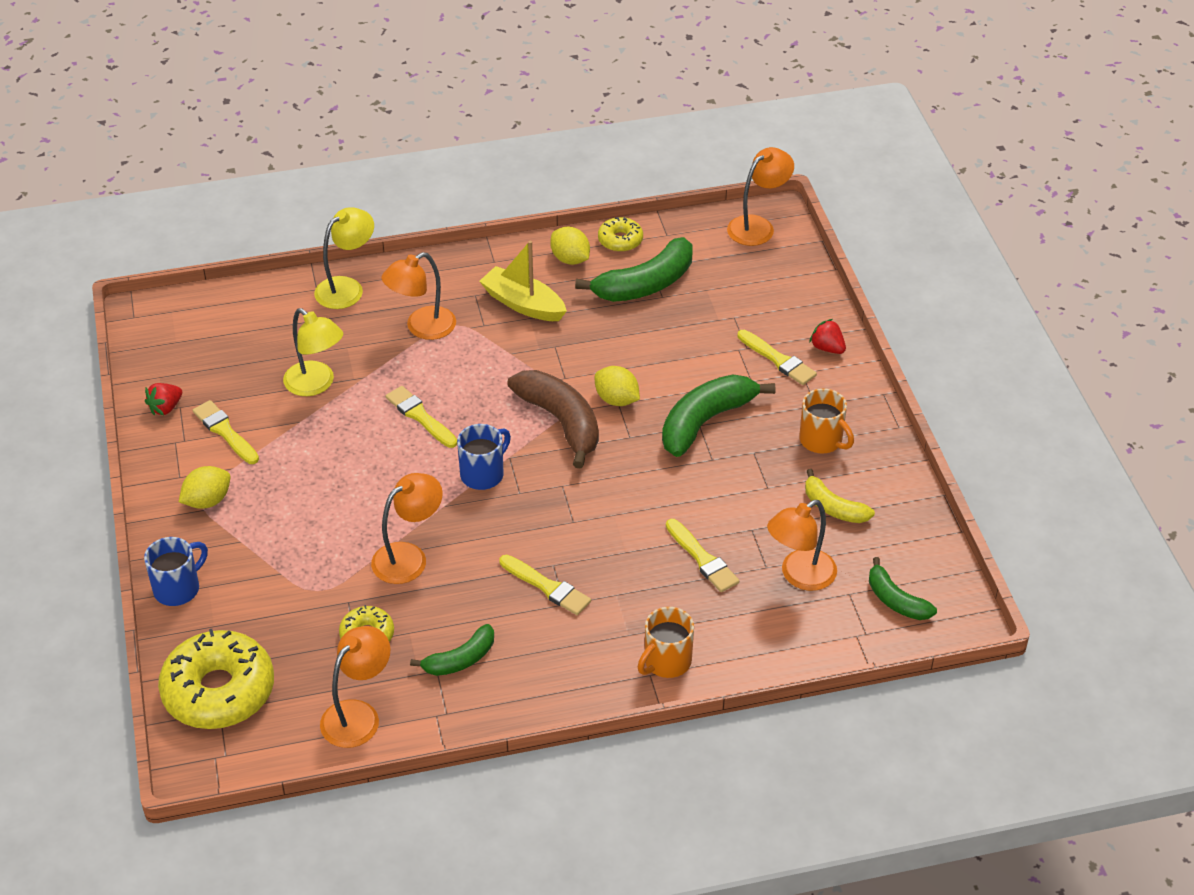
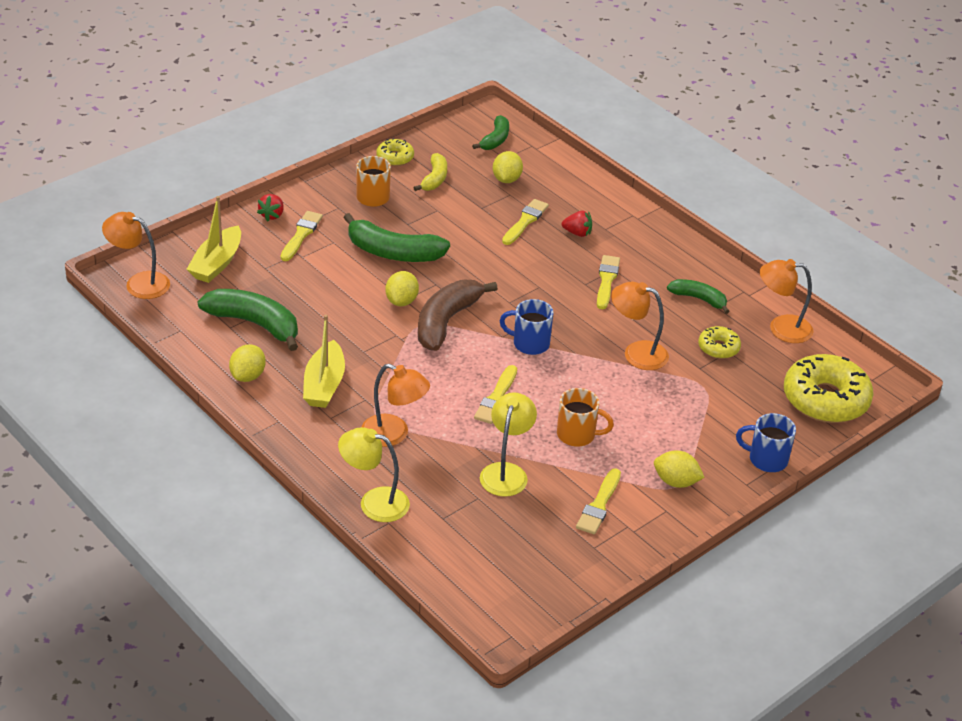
camera: 120 degrees left, 5 degrees down
(165, 408) = (602, 555): red strawberry -> red strawberry (577, 233)
(620, 240) = (204, 354): yellow donut -> yellow donut (395, 158)
(666, 662) = (622, 214): orange mug -> orange mug (577, 435)
(761, 285) = (216, 263): none -> yellow boat
(799, 576) = (506, 179): orange lamp -> yellow lemon

